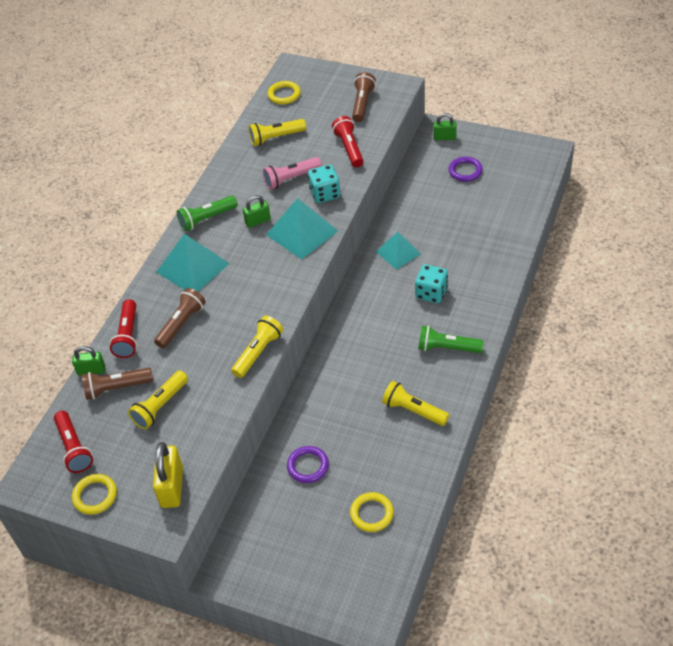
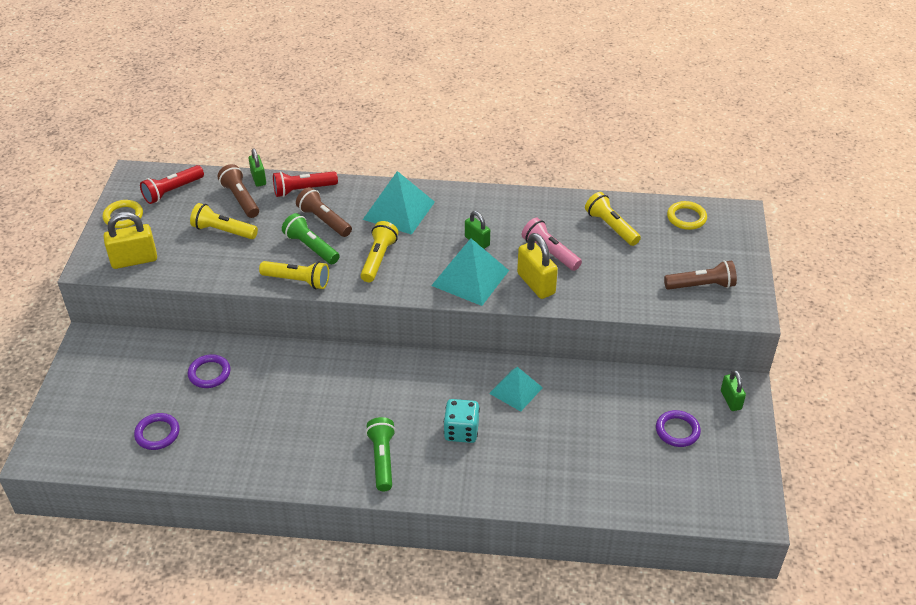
camera: 70 degrees right, 5 degrees down
(181, 324) = (324, 220): brown flashlight -> brown flashlight turned 150 degrees counterclockwise
(207, 219) = (468, 204): green flashlight -> green flashlight (311, 247)
(325, 194) = (536, 284): turquoise dice -> yellow padlock
(349, 148) = (618, 289): red flashlight -> none
(372, 513) = (157, 433): yellow ring -> purple ring
(413, 410) = (289, 444): yellow flashlight -> yellow flashlight (378, 259)

